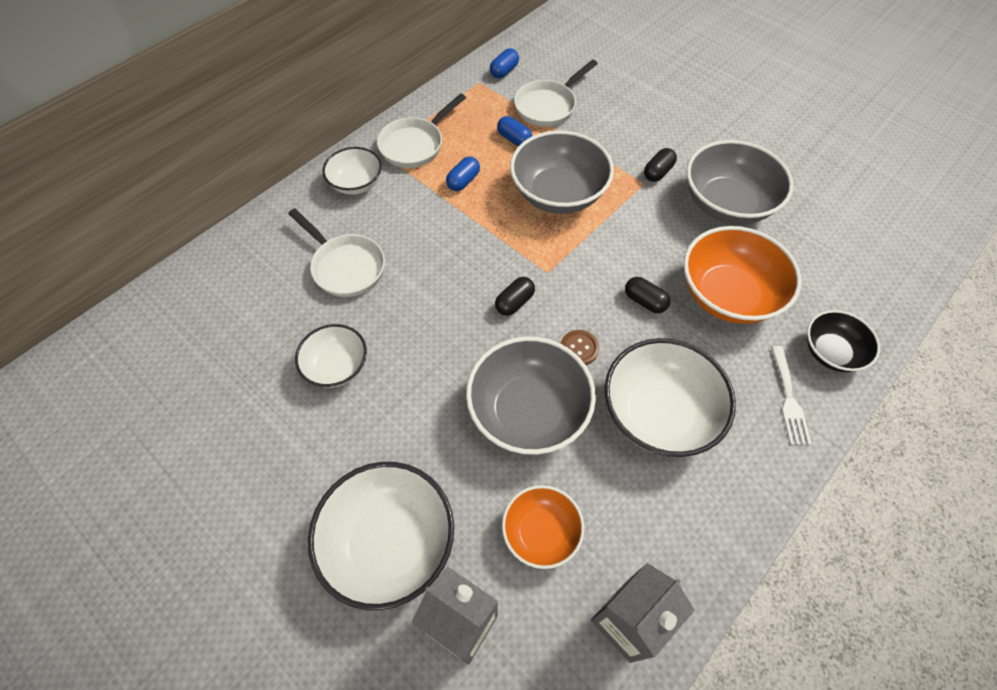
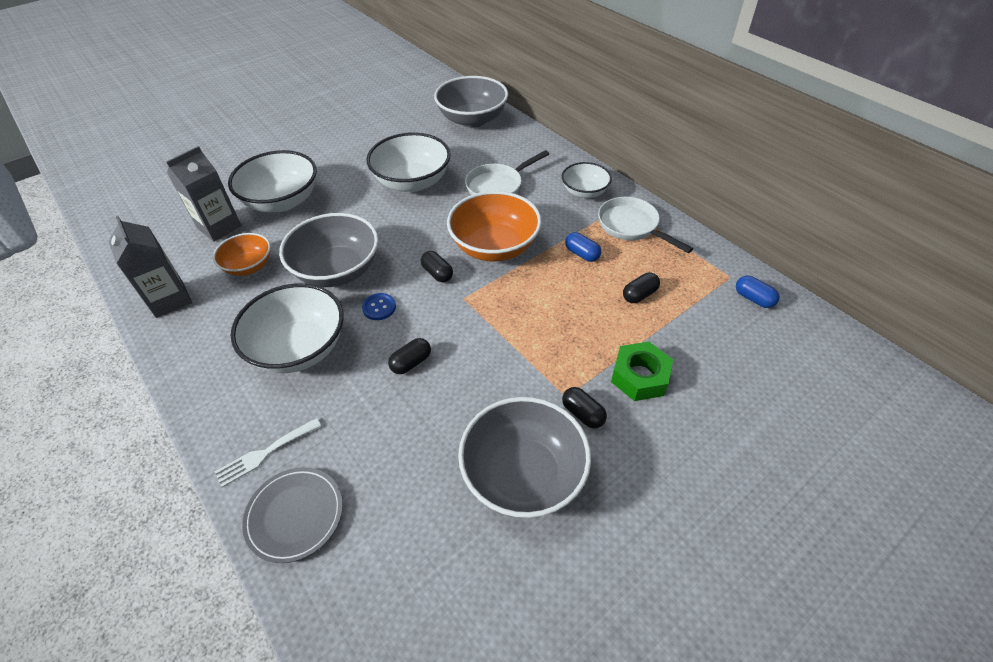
camera: 100 degrees right, 10 degrees down
(337, 366) = (412, 182): white bowl -> white bowl, size x1.70
(514, 139) = (639, 295): blue capsule -> black capsule
(548, 106) = (695, 329): white pan -> none
(558, 194) = (558, 319): grey bowl -> grey bowl (472, 119)
(579, 348) = (379, 307): brown button -> blue button
(609, 139) = (640, 376): none -> green nut
(728, 295) = (397, 436): orange bowl -> orange bowl (494, 247)
(789, 399) = (265, 453): white fork -> white fork turned 45 degrees counterclockwise
(831, 352) = (295, 515): black bowl -> grey plate

